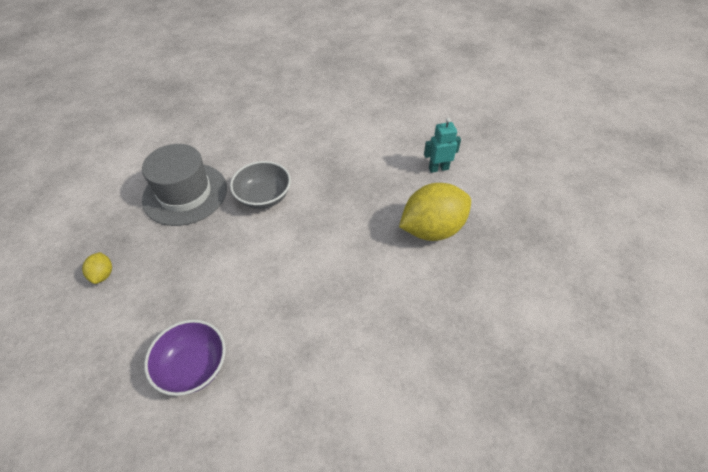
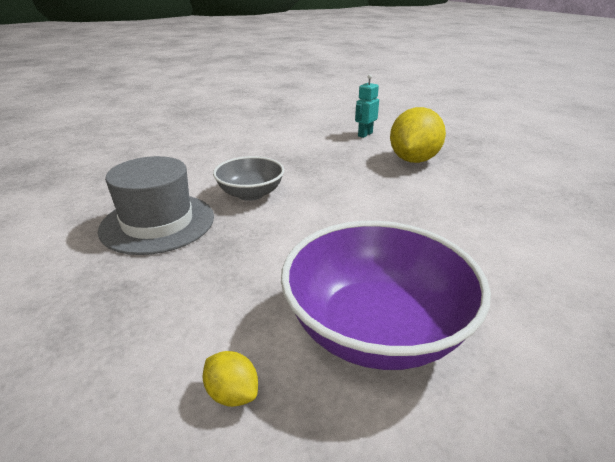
camera: 40 degrees left, 20 degrees down
(103, 274) = (139, 325): yellow lemon -> yellow lemon (232, 394)
(193, 366) = (376, 329): purple bowl -> purple bowl, size x1.73

